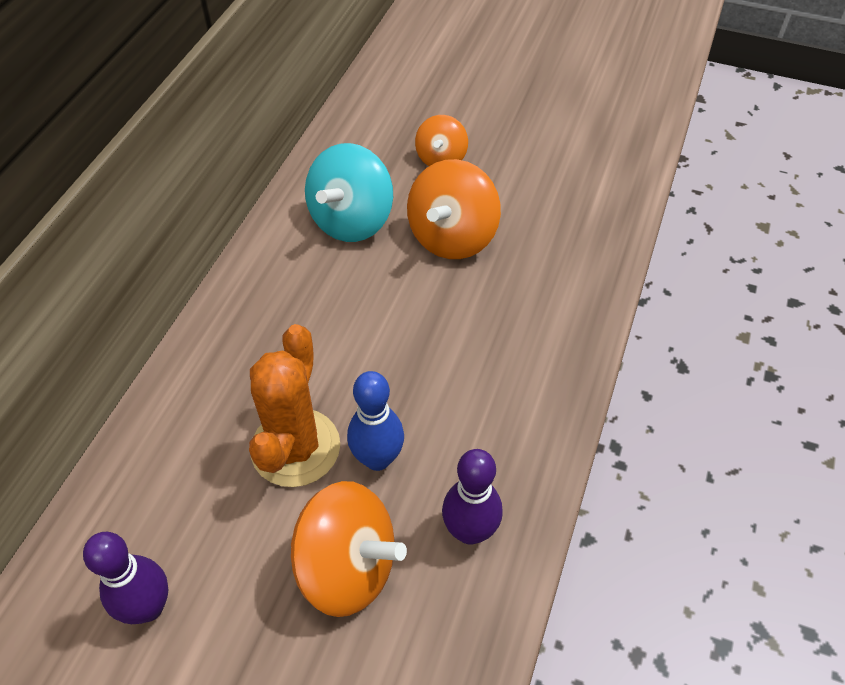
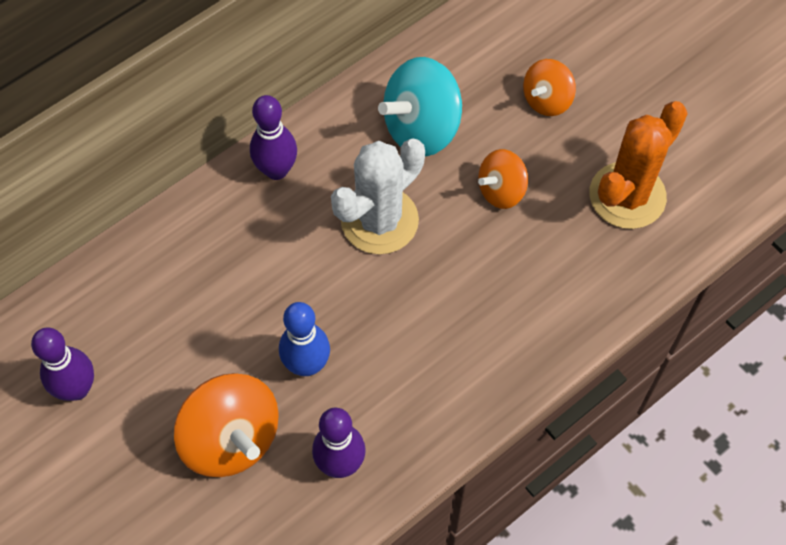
camera: 30 degrees right, 10 degrees up
(240, 308) = (276, 170): none -> purple bowling pin
(295, 448) = (249, 320): orange cactus -> orange cactus (627, 196)
(363, 306) = (379, 220): none -> white cactus
(452, 237) = (501, 191): orange spinning top -> orange spinning top, size x0.60

